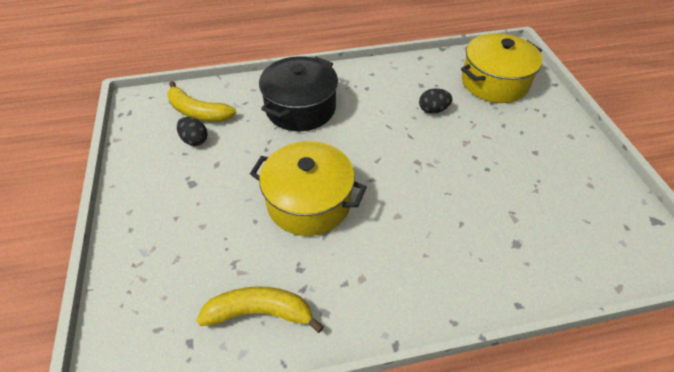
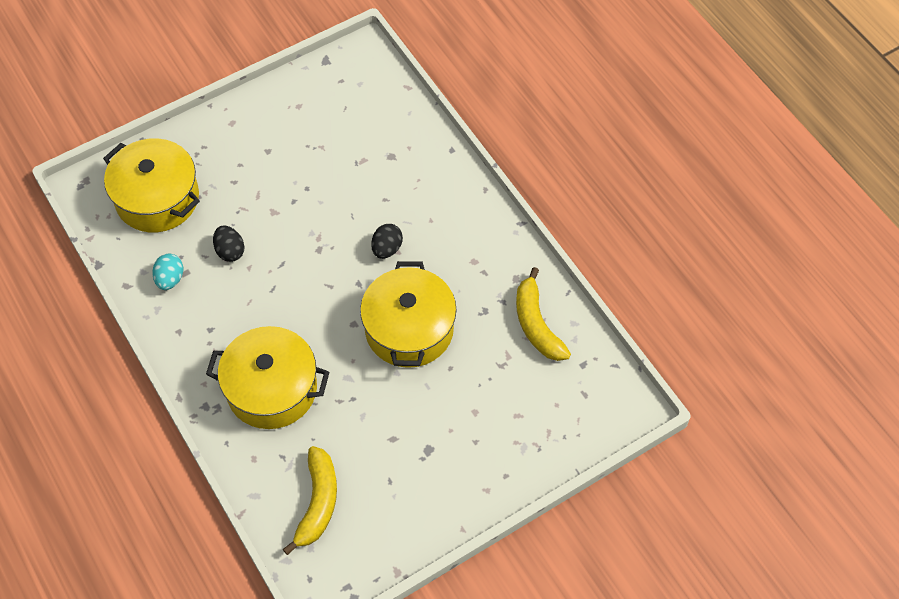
camera: 110 degrees left, 10 degrees up
(194, 140) = (366, 481): black egg -> black egg (387, 249)
(300, 108) = (272, 389): black pot -> yellow pot
(418, 77) = (170, 279): none -> turquoise egg

